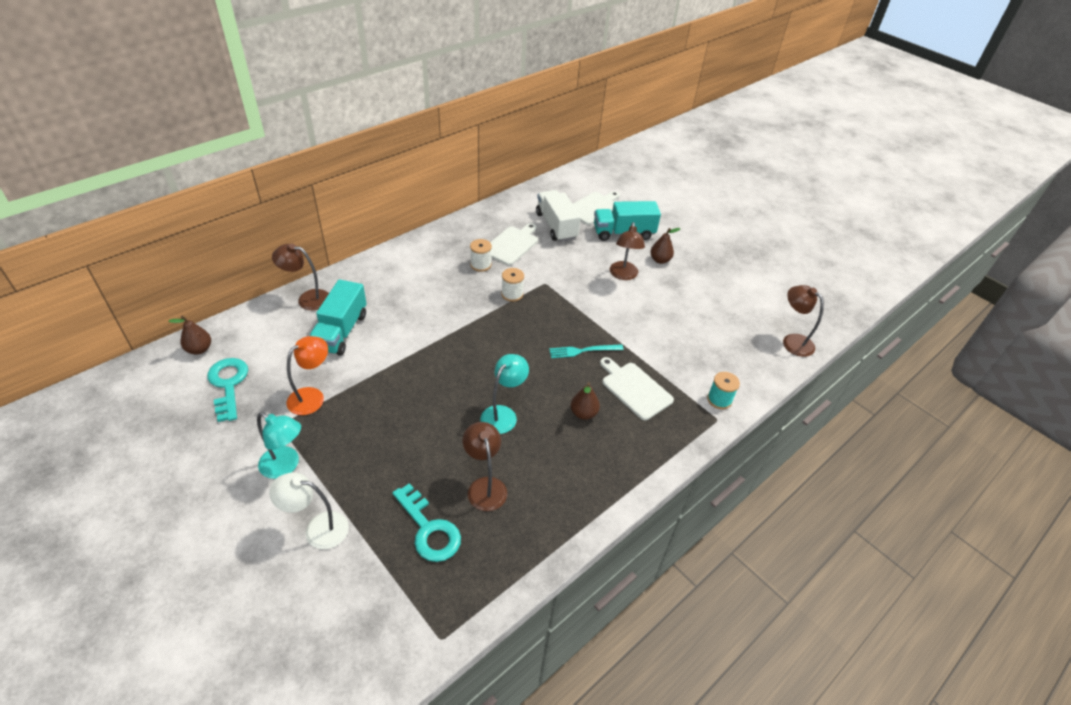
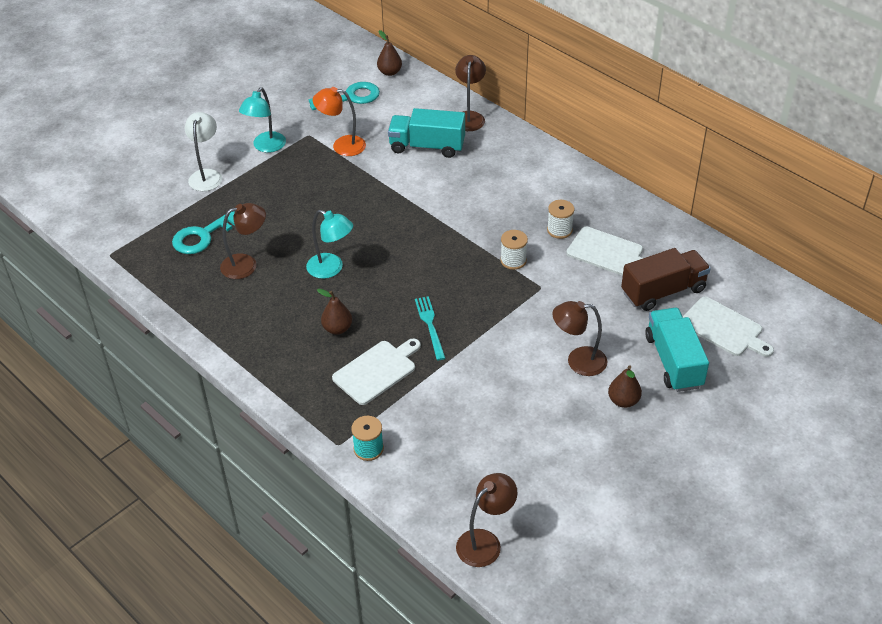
camera: 90 degrees right, 0 degrees up
(312, 396) = (342, 145): orange lamp -> orange lamp turned 150 degrees clockwise
(556, 226) = (663, 291): white truck -> brown truck

